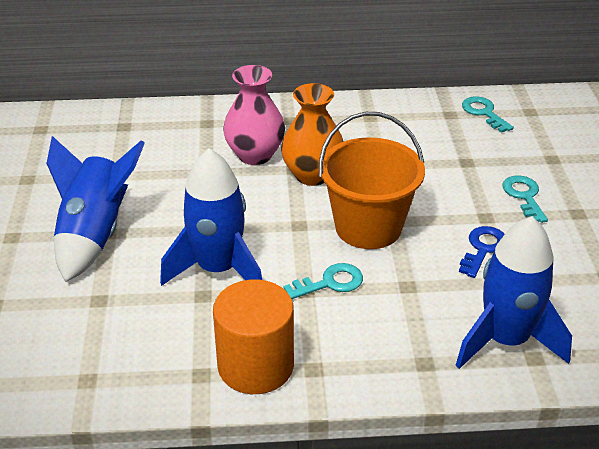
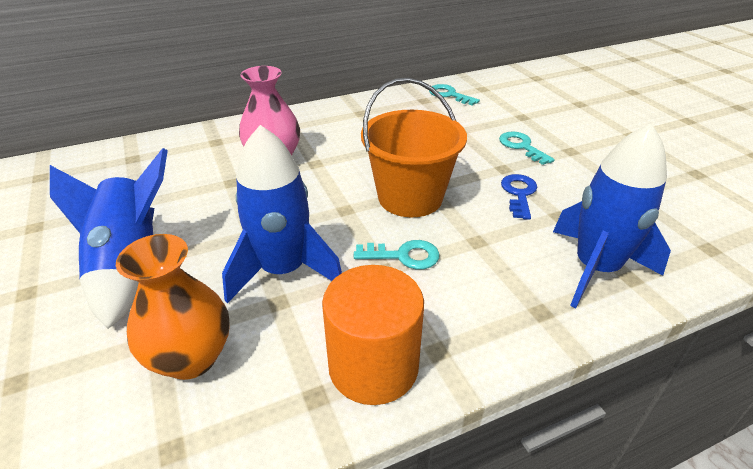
camera: 20 degrees left, 0 degrees up
(312, 175) = (335, 165): orange vase -> orange vase (191, 358)
(330, 283) = (404, 256): turquoise key -> turquoise key turned 45 degrees clockwise

